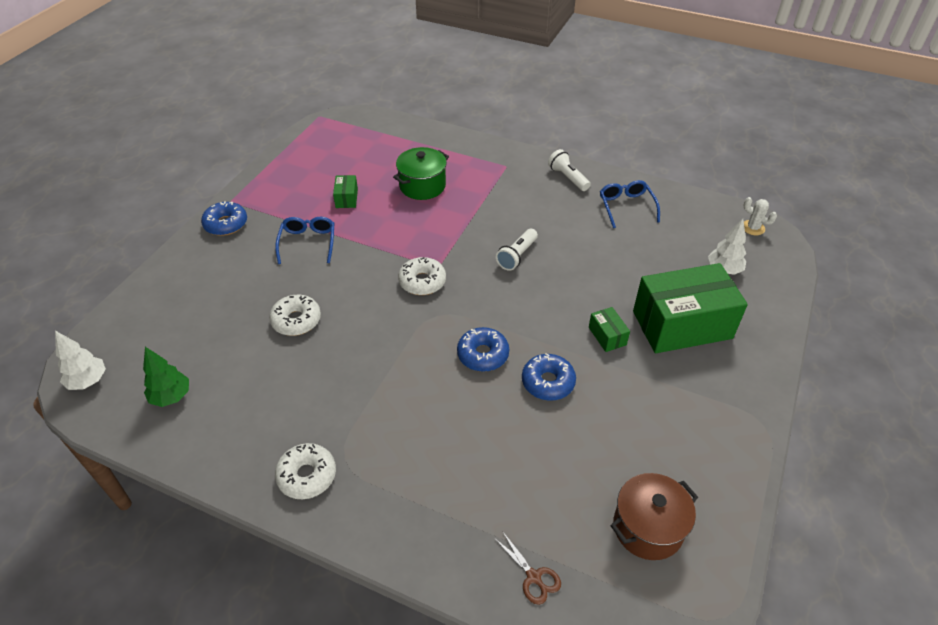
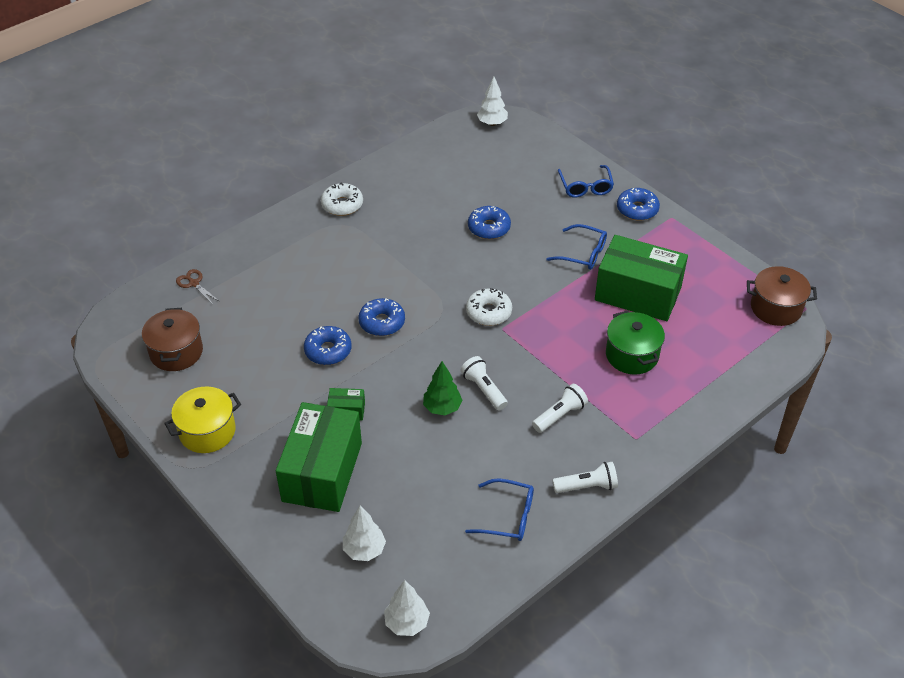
camera: 115 degrees right, 0 degrees up
(171, 397) = (452, 157): green tree -> green tree (442, 408)
(200, 267) = (585, 187): none -> blue glasses
(296, 320) = (489, 228): white donut -> blue donut
(326, 129) = (776, 308): none -> brown pot
(346, 198) = (638, 294): green box -> green box, size x2.40
(512, 207) = (559, 415): none -> white flashlight
(533, 577) = (194, 283): brown scissors -> brown scissors turned 60 degrees clockwise
(716, 434) = (207, 431): none -> yellow pot
(753, 228) = (407, 623): white cactus -> white tree

